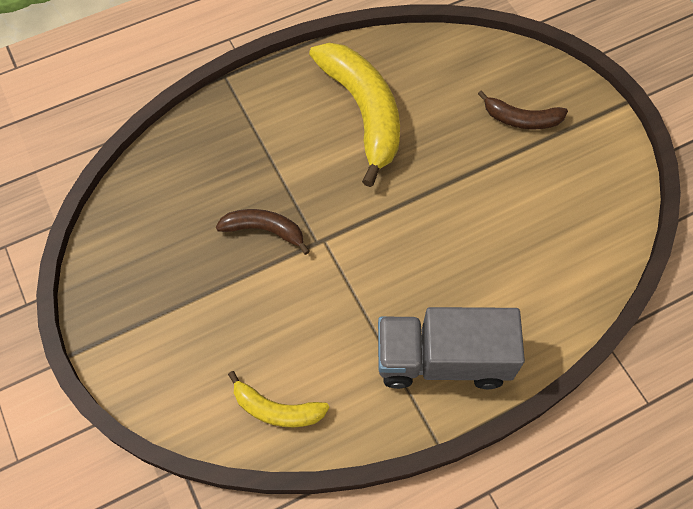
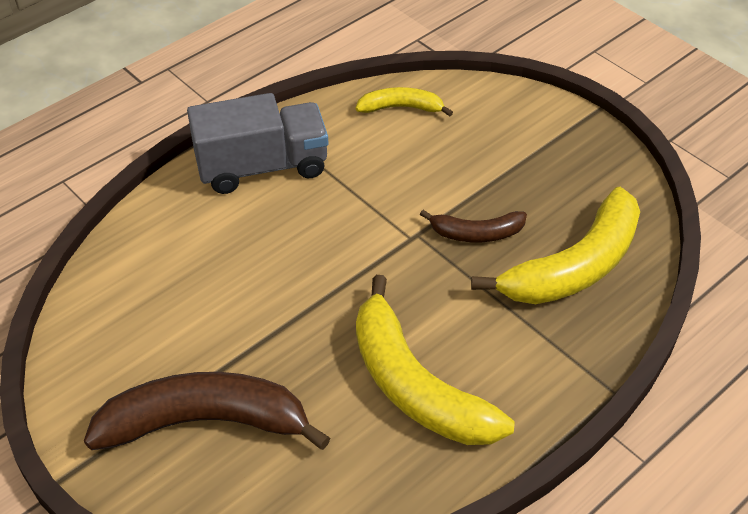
camera: 165 degrees right, 15 degrees down
(198, 179) = (575, 266): none -> yellow banana
(521, 119) = (205, 422): brown banana -> brown banana, size x1.91

